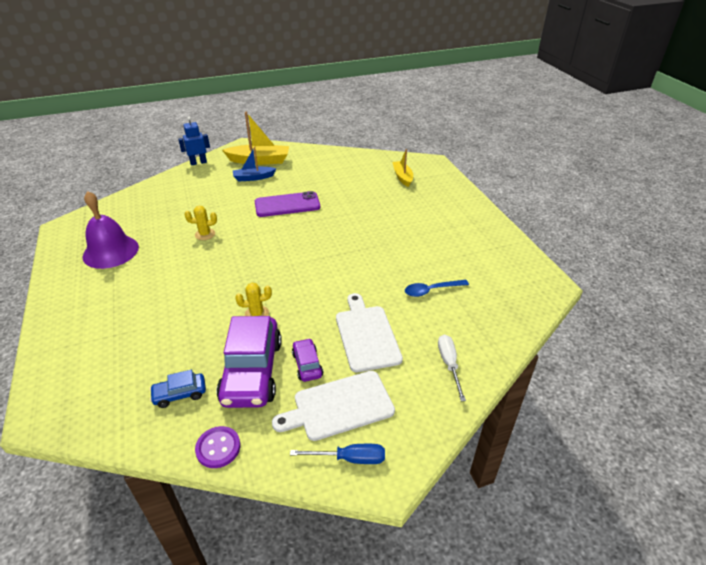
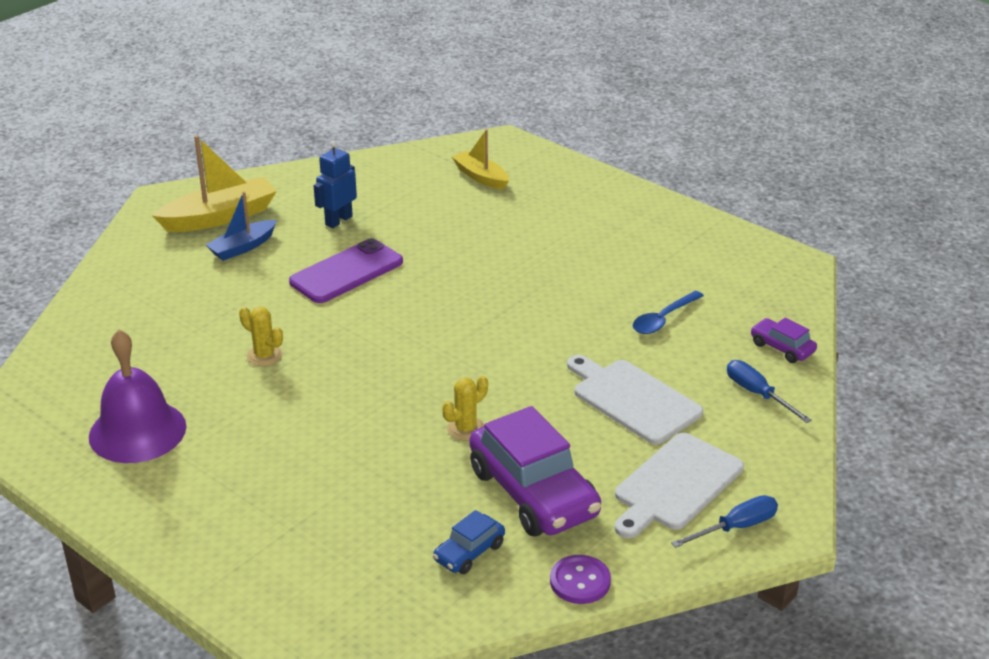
camera: 30 degrees left, 5 degrees down
(198, 162) = (113, 251): blue robot -> blue robot (338, 220)
(205, 234) = (264, 356): yellow cactus -> yellow cactus turned 75 degrees clockwise
(307, 364) = (594, 459): purple car -> purple car (782, 348)
(449, 364) = (757, 394): white screwdriver -> blue screwdriver

